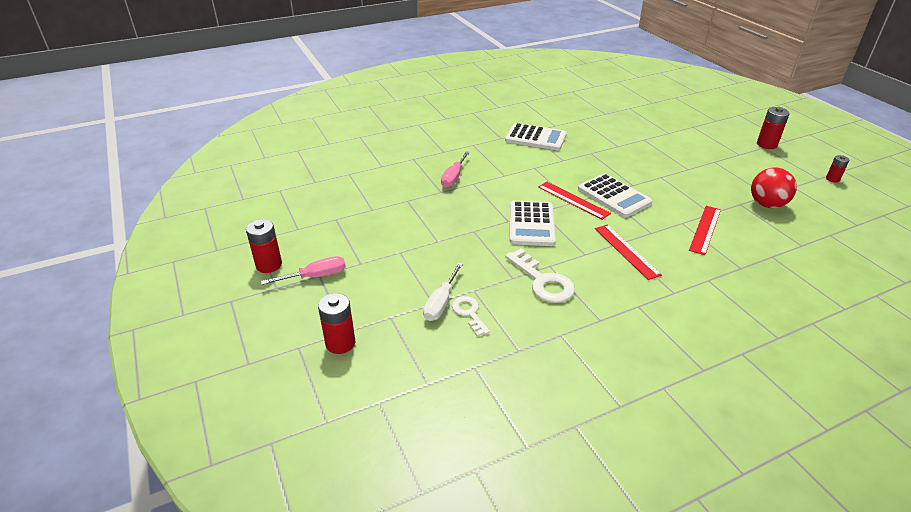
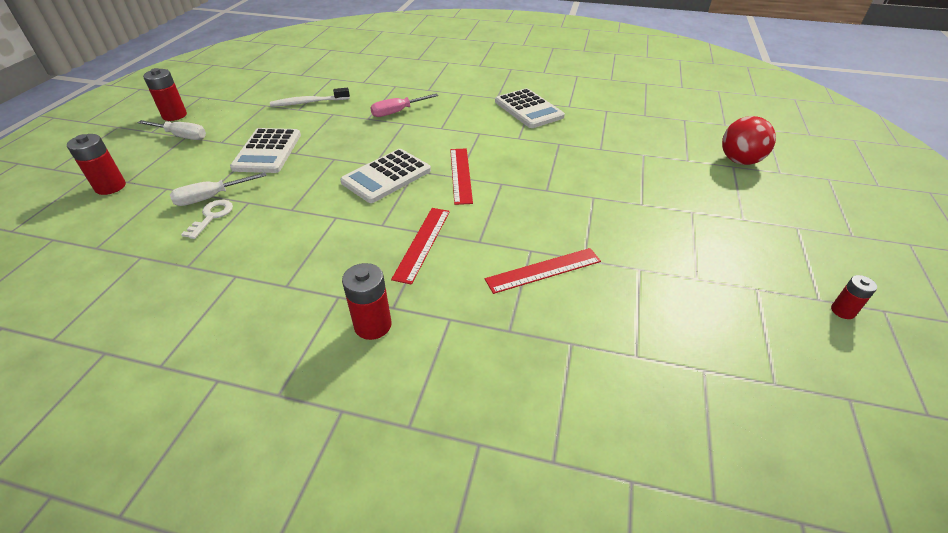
camera: 40 degrees right, 5 degrees up
(315, 276) = (181, 136): pink screwdriver -> white screwdriver
(370, 200) = (308, 102): none -> white toothbrush
(543, 281) = (305, 226): white key -> none
(614, 196) = (506, 190): white calculator -> white calculator (267, 151)
(766, 144) = (807, 226): red battery -> red battery (373, 325)
(767, 204) = (675, 287): red ball -> red ball (739, 161)

